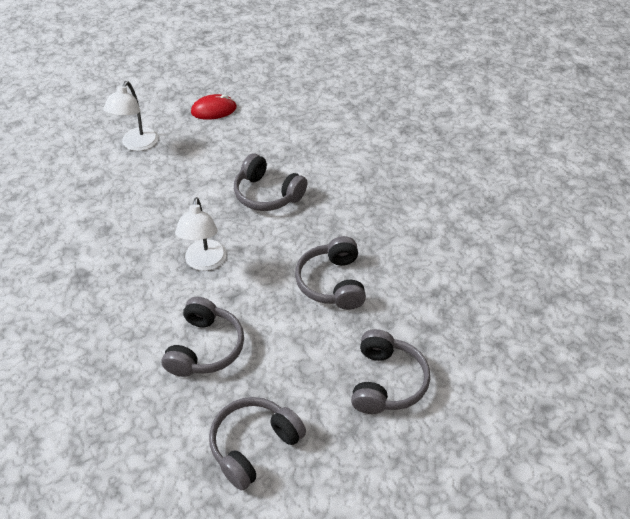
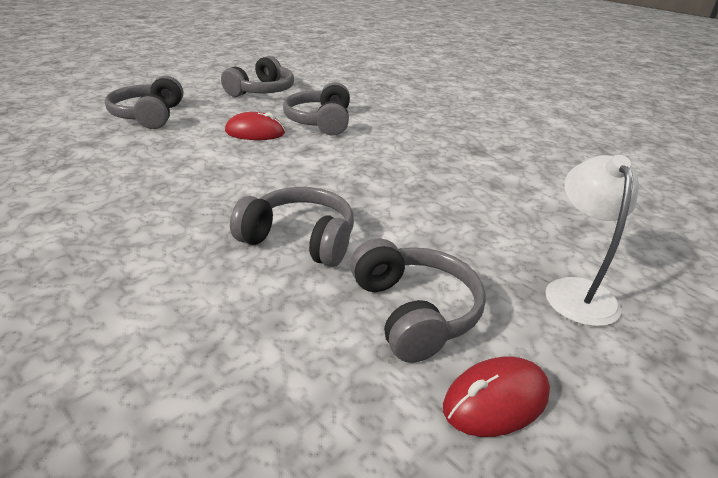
camera: 165 degrees right, 15 degrees down
(205, 262) = (353, 167): white lamp -> none
(277, 331) = (255, 132): none -> red mouse
(332, 283) = (195, 163): grey headphones -> grey headphones (414, 312)

